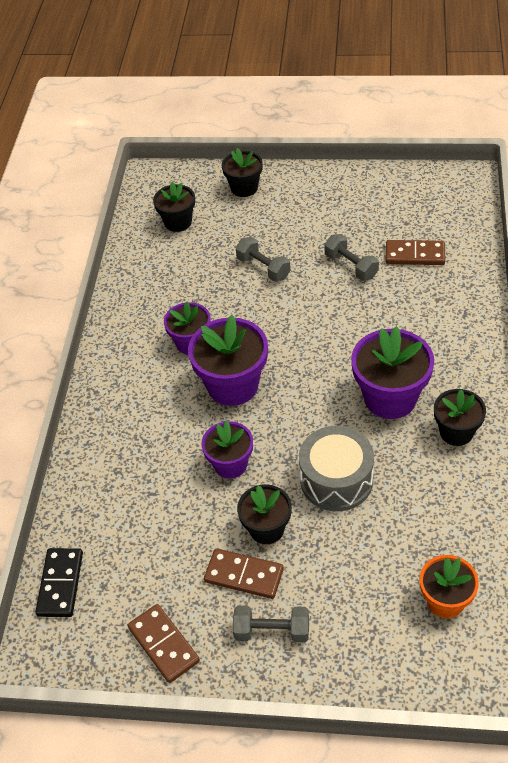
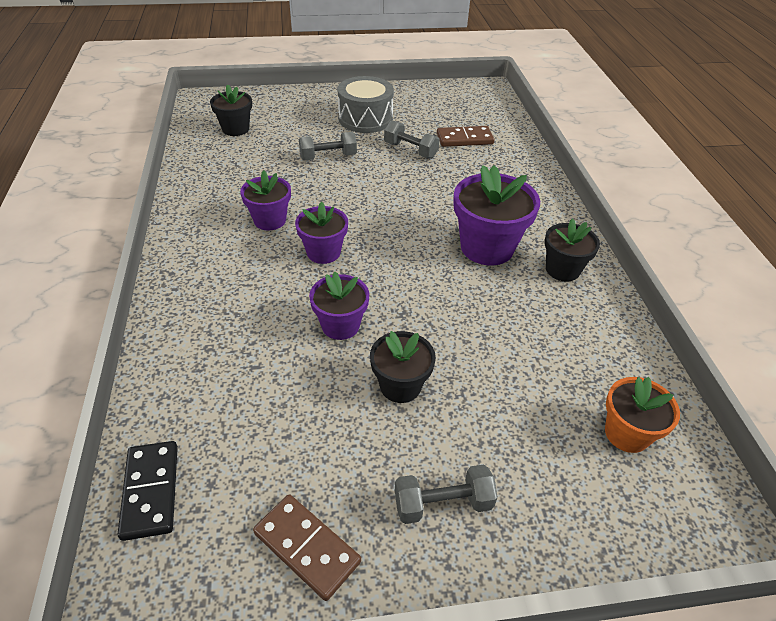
camera: 20 degrees left, 5 degrees down
(233, 385) = (323, 252): purple flower pot -> purple flower pot, size x0.62
(244, 188) = (294, 102): black flower pot -> none
(244, 575) = (389, 442): brown domino -> none
(263, 268) = (328, 157): grey dumbbell -> grey dumbbell turned 45 degrees counterclockwise
(336, 480) = (461, 326): grey drum -> grey drum (365, 119)

